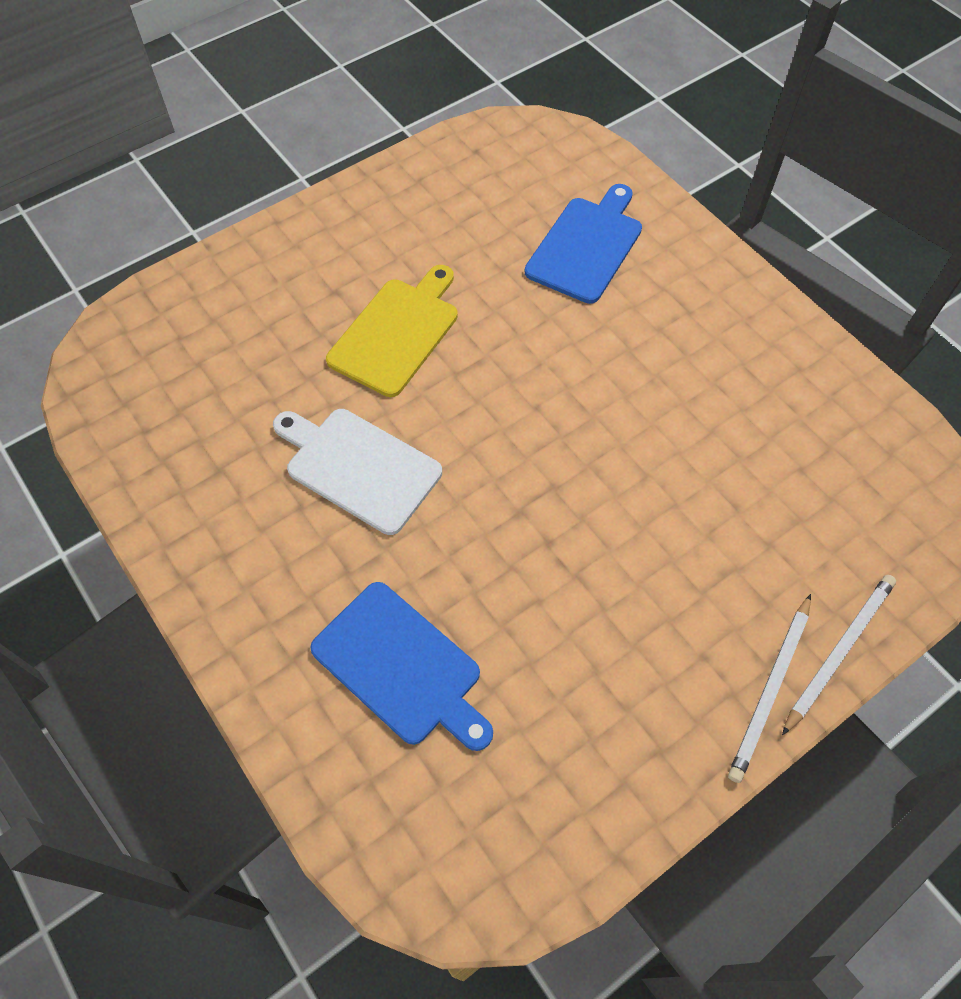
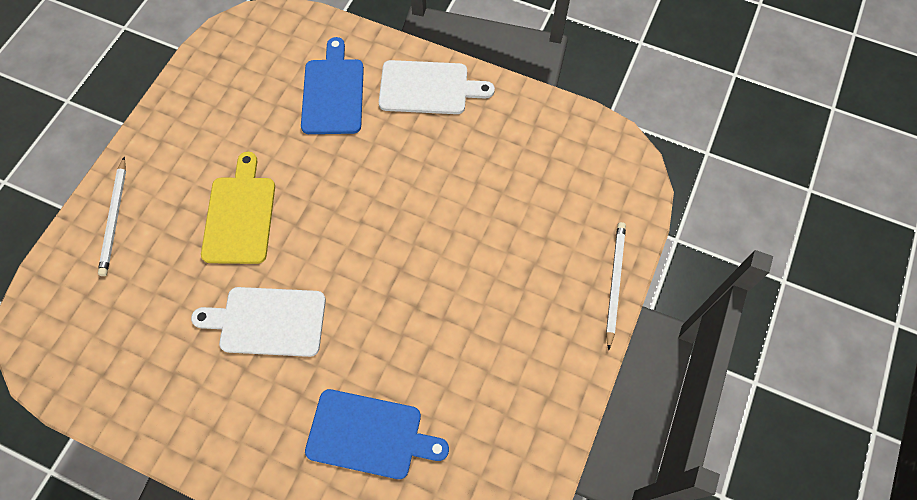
camera: 30 degrees left, 5 degrees up
(710, 291) = (428, 88): none -> white cutting board
(770, 689) = (589, 326): white pencil -> white pencil (115, 218)

